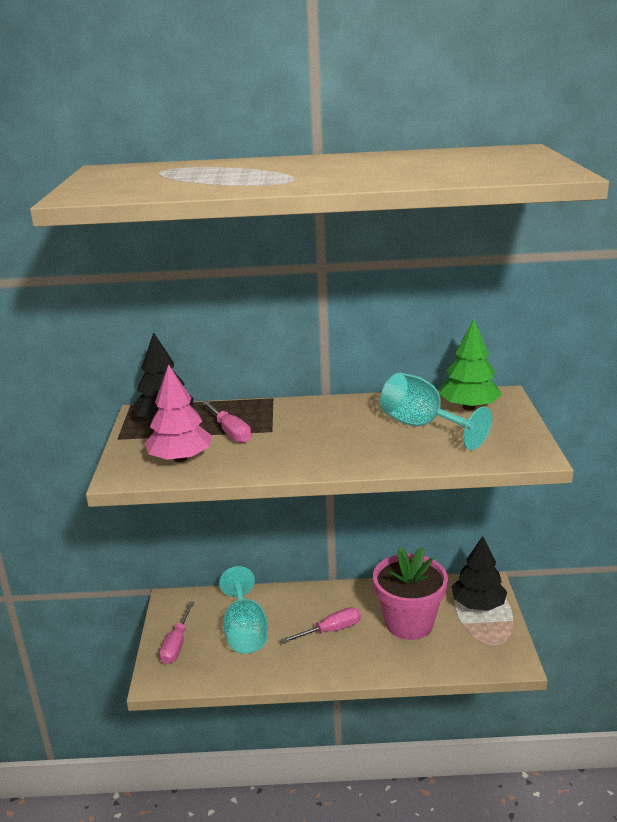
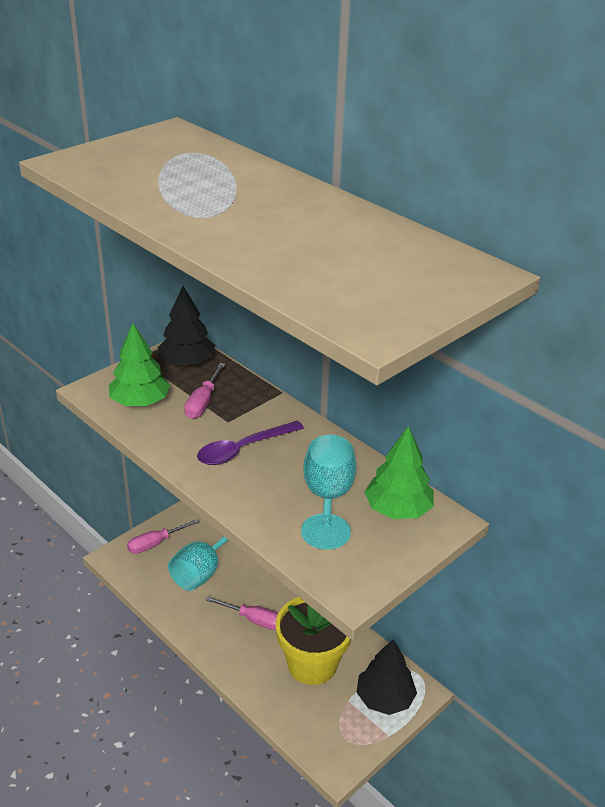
camera: 45 degrees right, 10 degrees up
(180, 458) = (140, 402): pink tree -> green tree
(316, 437) = (243, 449): none -> purple spoon
(409, 623) = (312, 664): pink flower pot -> yellow flower pot

